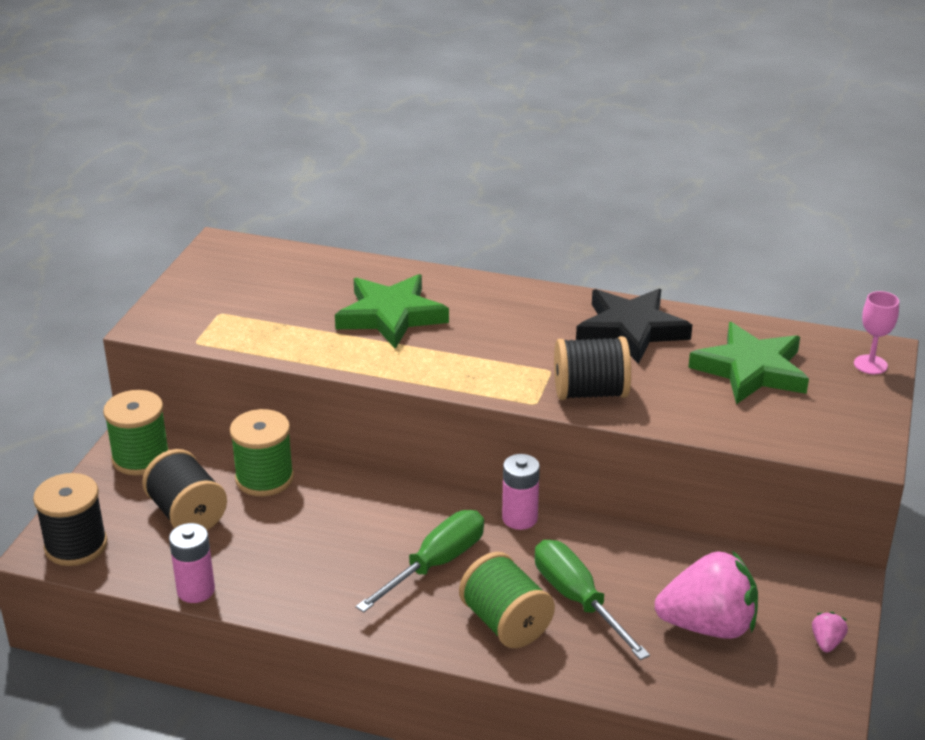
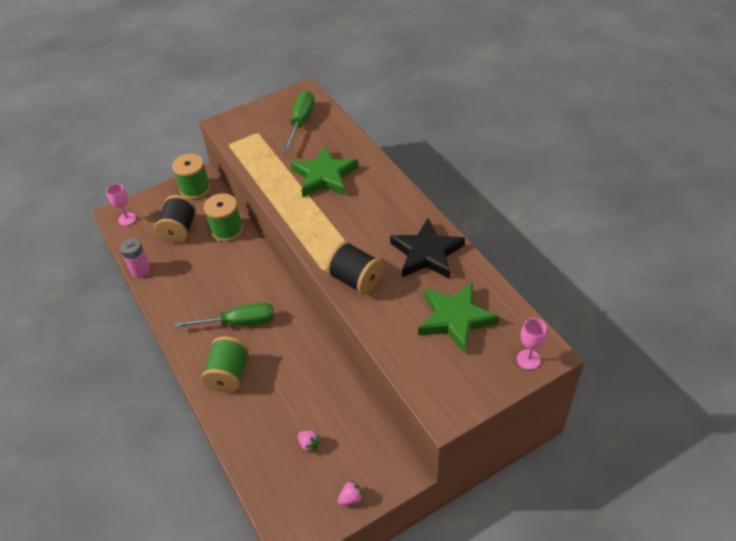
camera: 45 degrees right, 15 degrees up
(76, 545) = (127, 219): black spool -> pink goblet
(519, 518) = (301, 323): pink battery -> none
(577, 600) = (272, 385): green screwdriver -> green screwdriver (301, 122)
(708, 626) = (309, 444): pink strawberry -> pink strawberry, size x0.40

